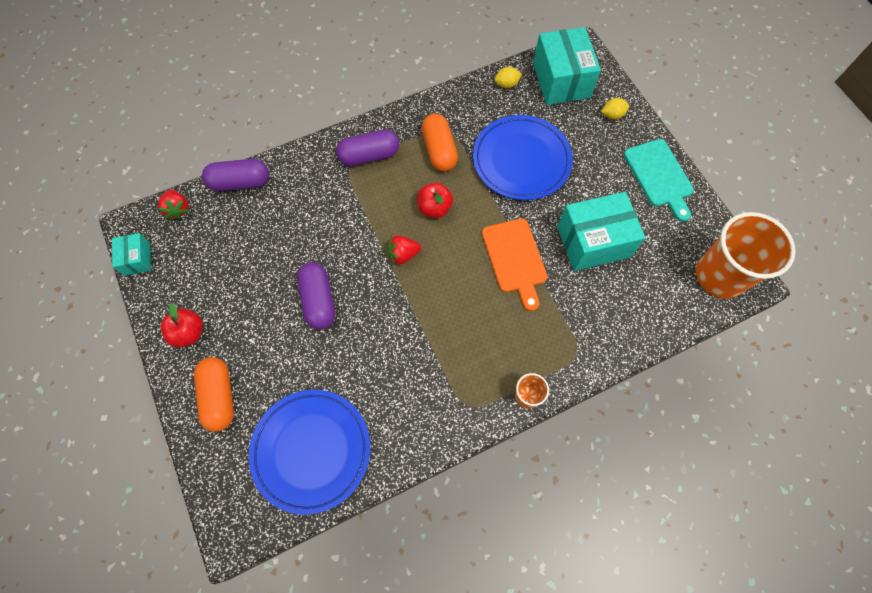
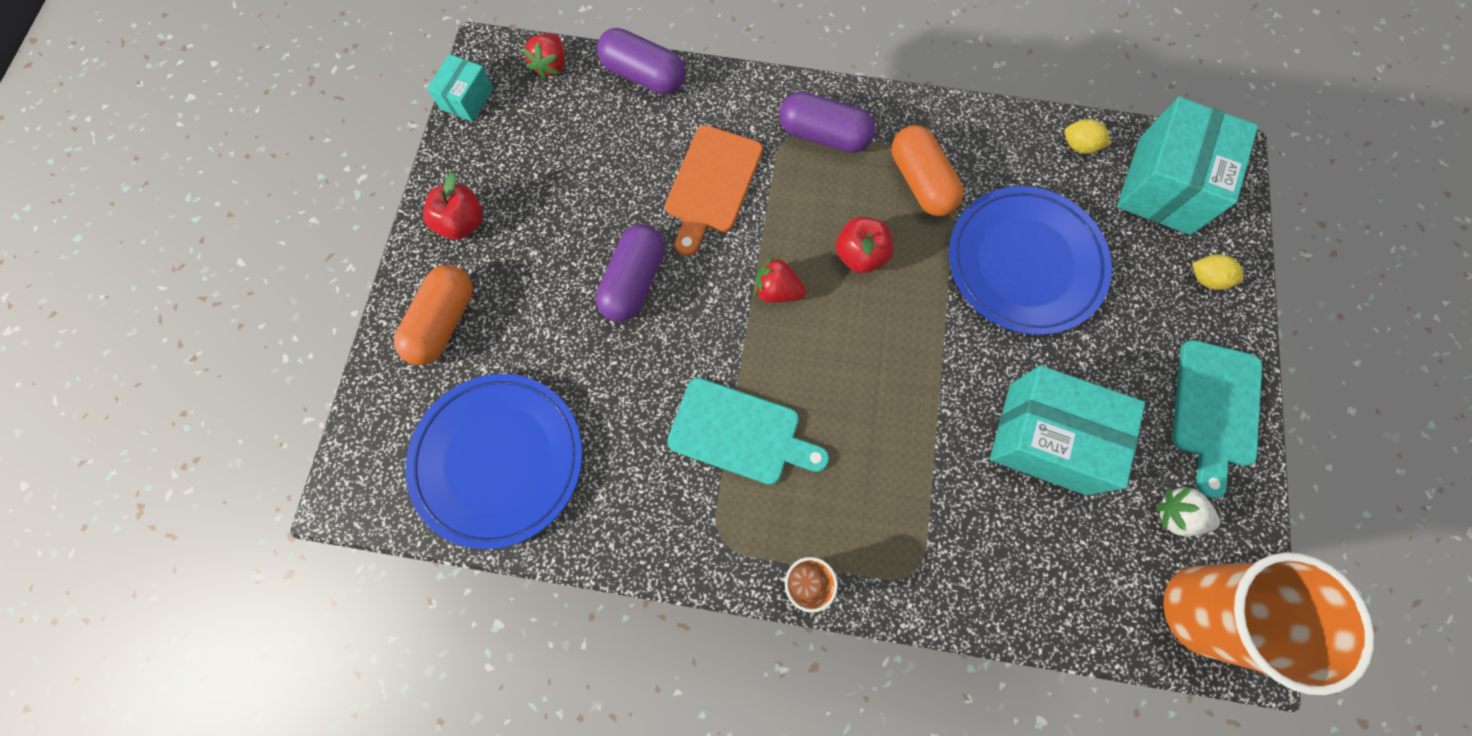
camera: 35 degrees right, 5 degrees up
(437, 343) = (740, 432): none -> turquoise cutting board
(439, 150) = (920, 182): orange capsule -> orange capsule turned 45 degrees counterclockwise
(515, 259) = (919, 391): orange cutting board -> orange cutting board (712, 184)
(677, 239) = (1176, 515): none -> white strawberry

